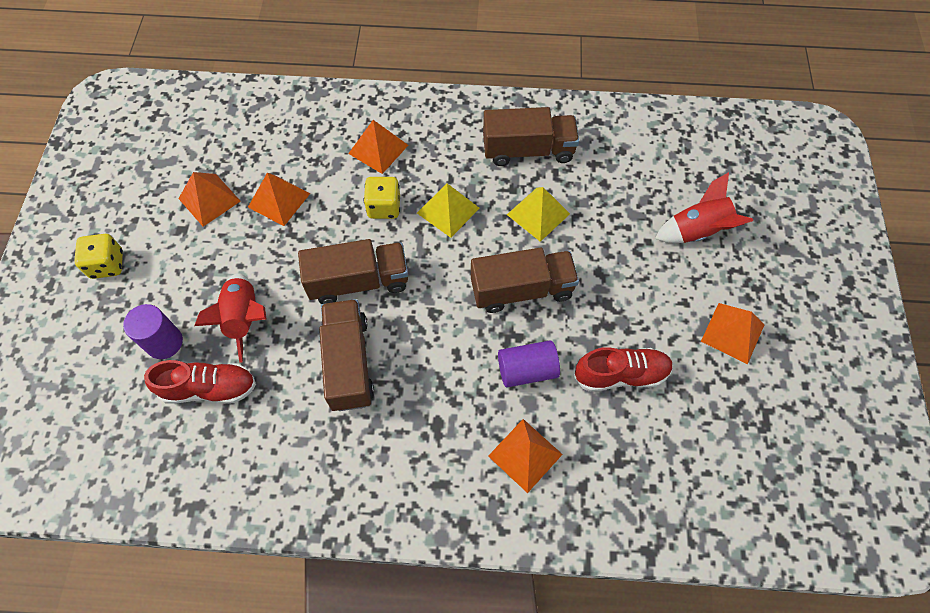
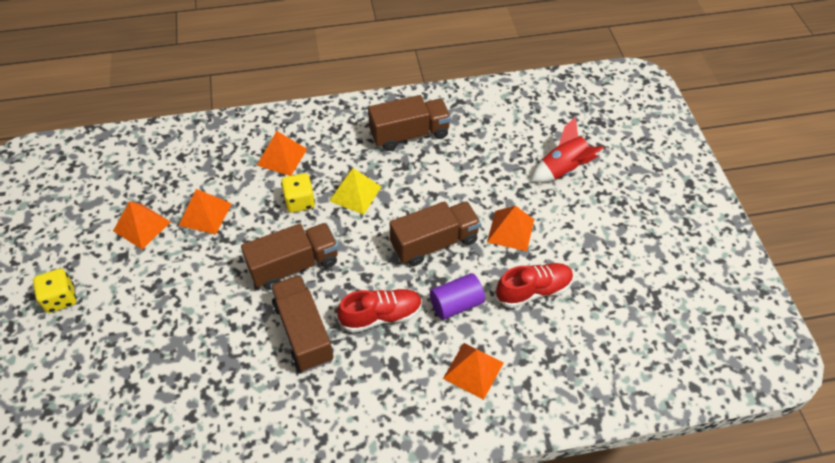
camera: 15 degrees left, 10 degrees down
(164, 342) = (132, 352): purple cylinder -> none
(209, 388) = (184, 380): red shoe -> red shoe (381, 316)
(244, 318) = (200, 316): red rocket -> none
(538, 214) = (431, 182): yellow pyramid -> none
(732, 332) = (612, 240): orange pyramid -> orange pyramid (510, 230)

